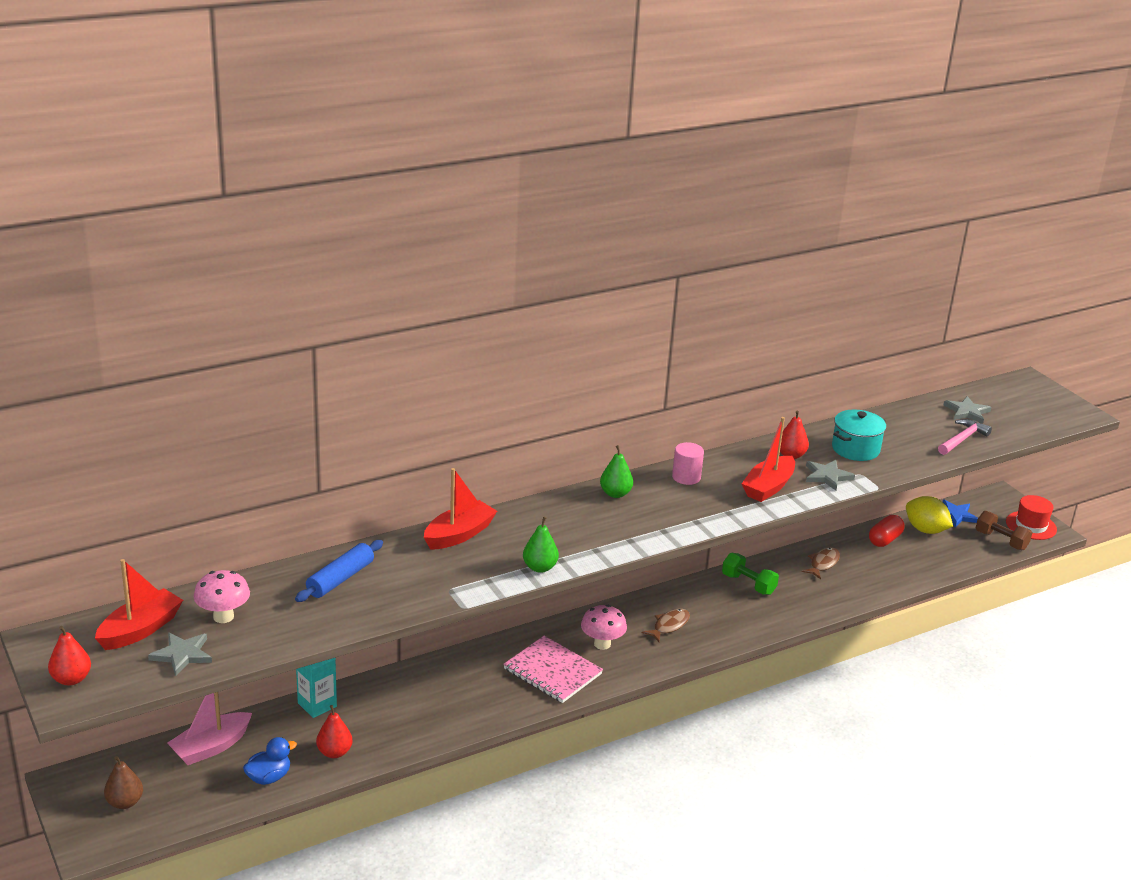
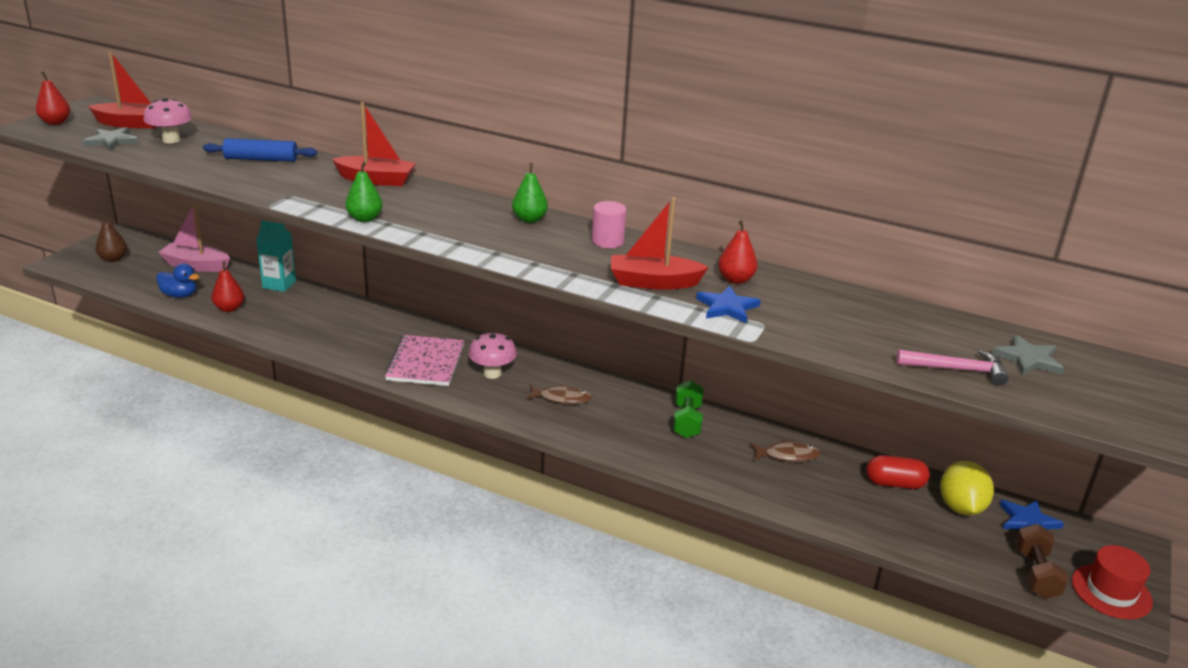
camera: 55 degrees right, 0 degrees up
(827, 476) = (727, 307): grey star -> blue star
(855, 449) = (811, 310): turquoise pot -> none

